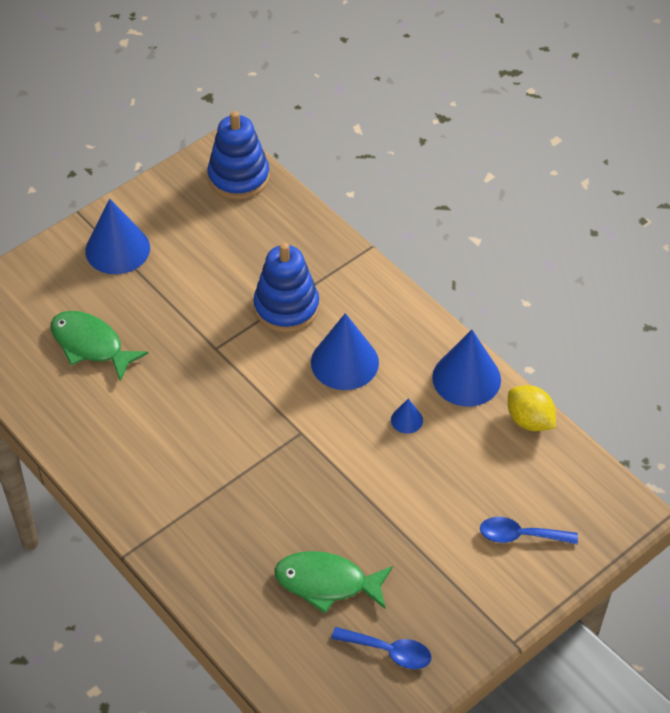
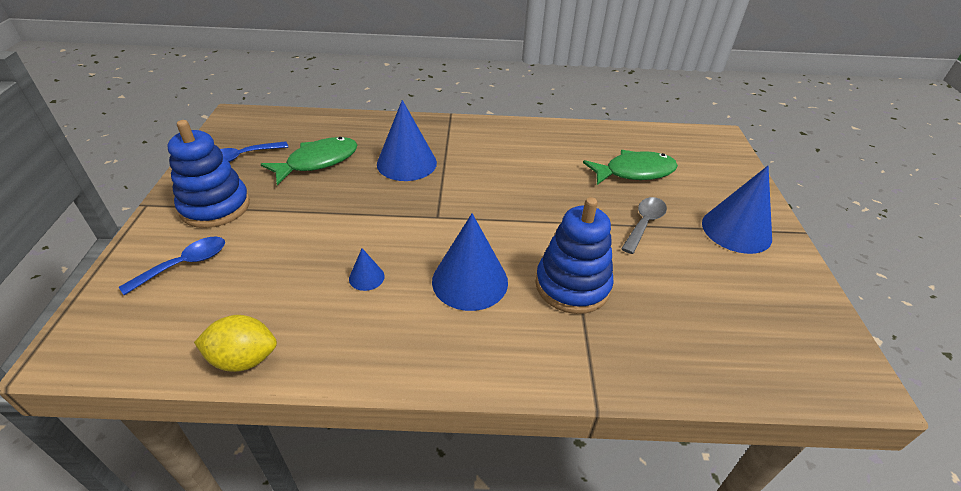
camera: 130 degrees right, 10 degrees down
(167, 304) = (644, 223): none -> grey spoon
(238, 177) = (800, 364): blue stacking toy -> blue stacking toy (215, 207)
(466, 378) = (347, 350): blue cone -> blue cone (406, 163)

